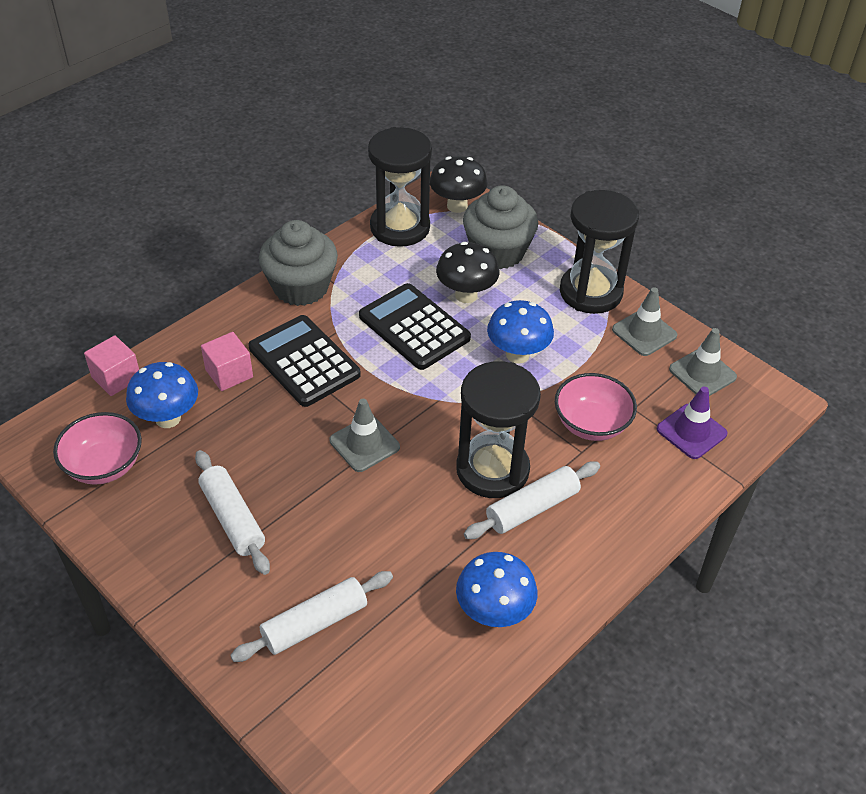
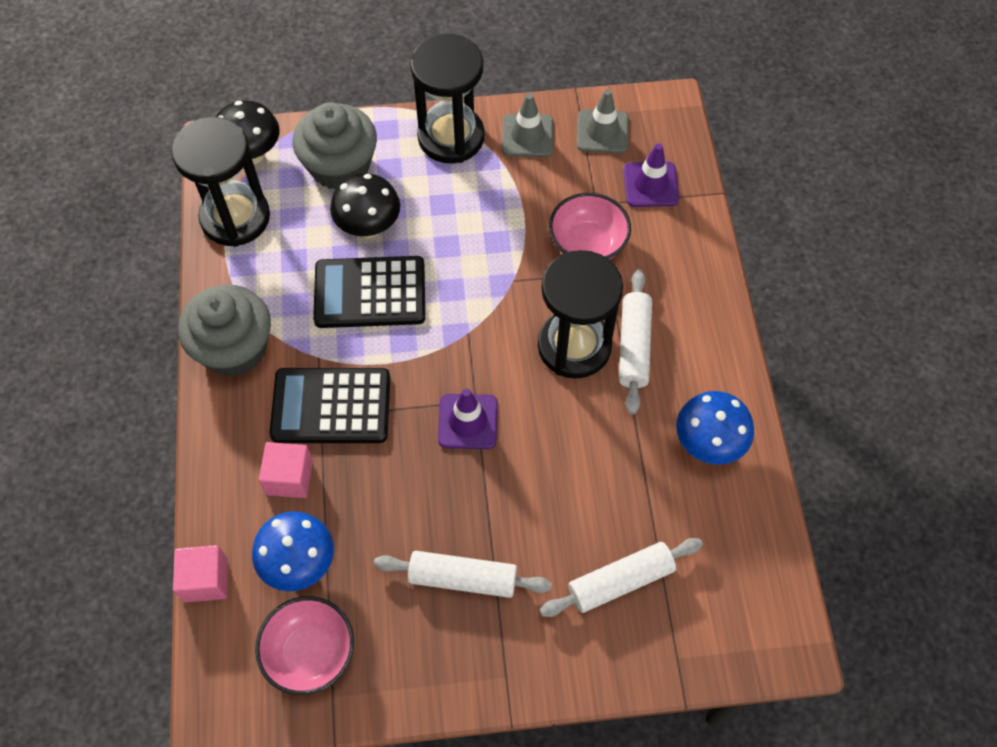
camera: 50 degrees left, 15 degrees up
(314, 623) = (620, 581): white rolling pin -> white rolling pin turned 60 degrees clockwise
(364, 444) = (468, 421): grey traffic cone -> purple traffic cone
(517, 354) = (471, 240): blue mushroom -> none

